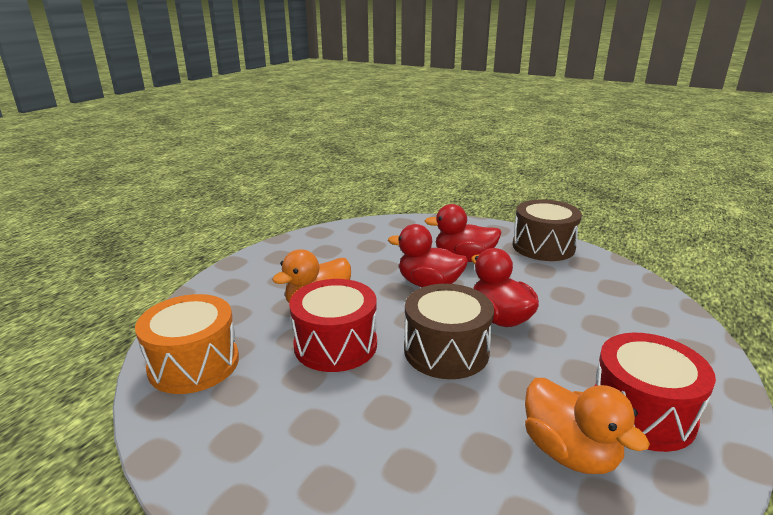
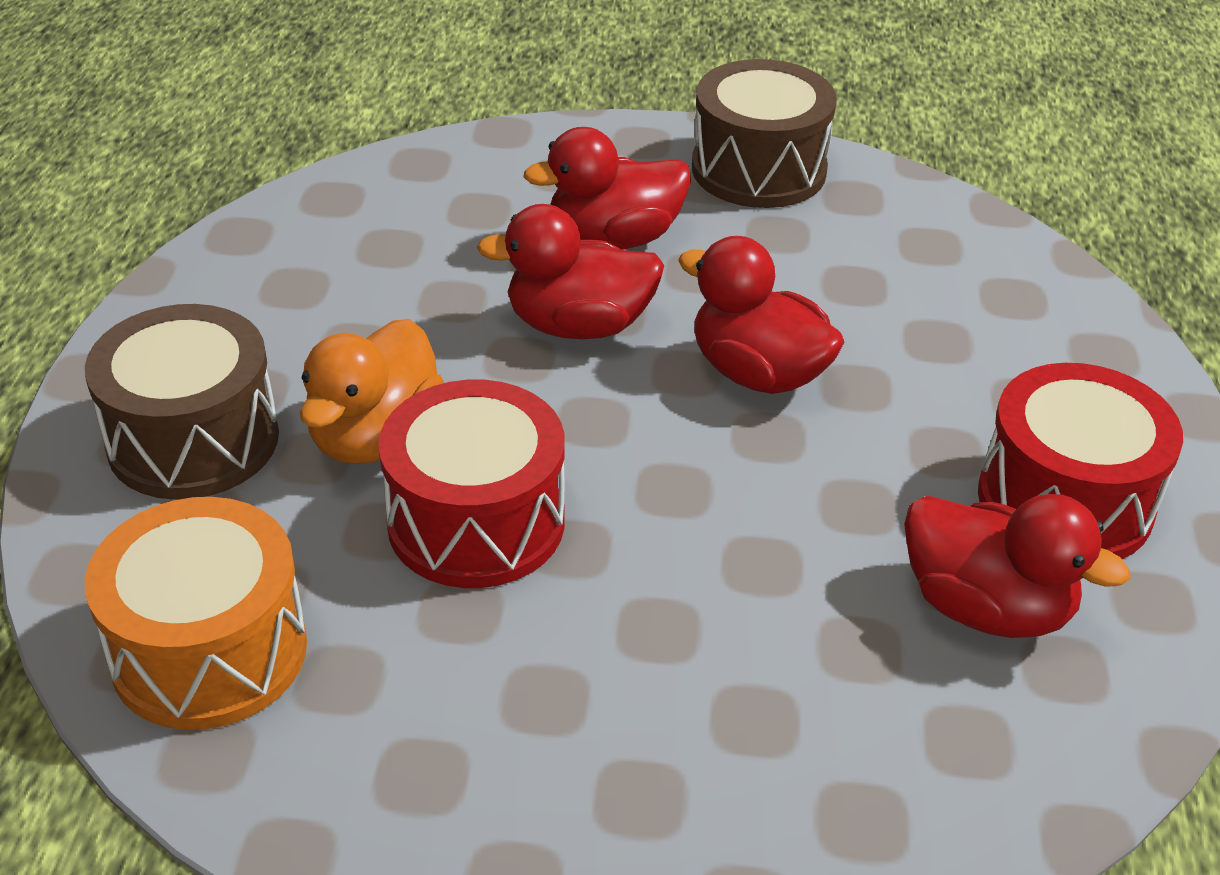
camera: 25 degrees left, 15 degrees up
(446, 351) = (696, 474): brown drum -> brown drum (193, 440)
(569, 452) = (986, 607): orange duck -> red duck

